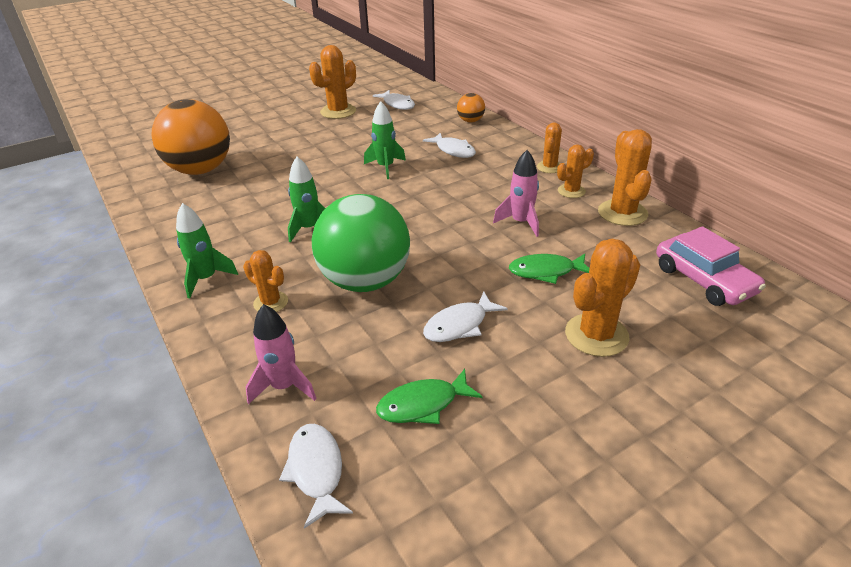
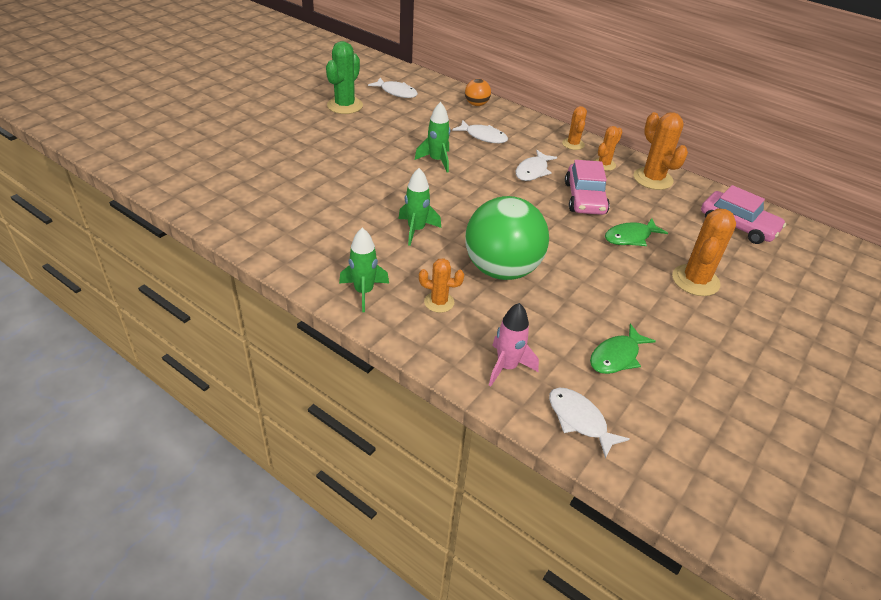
camera: 25 degrees left, 5 degrees up
(200, 170) = (259, 185): orange ball -> none
(338, 112) = (345, 105): orange cactus -> green cactus
(459, 325) = (599, 292): white fish -> white fish (533, 171)
(521, 222) = (585, 198): pink rocket -> pink car

